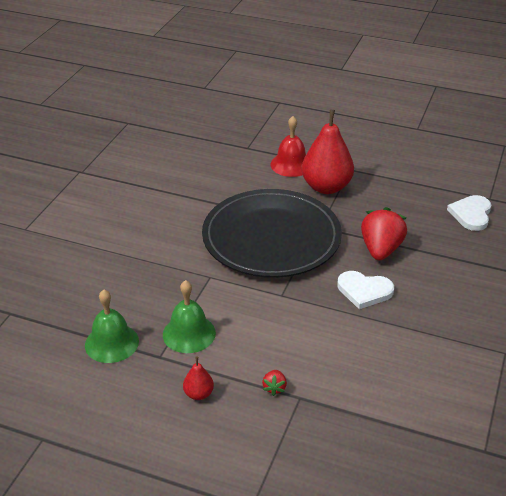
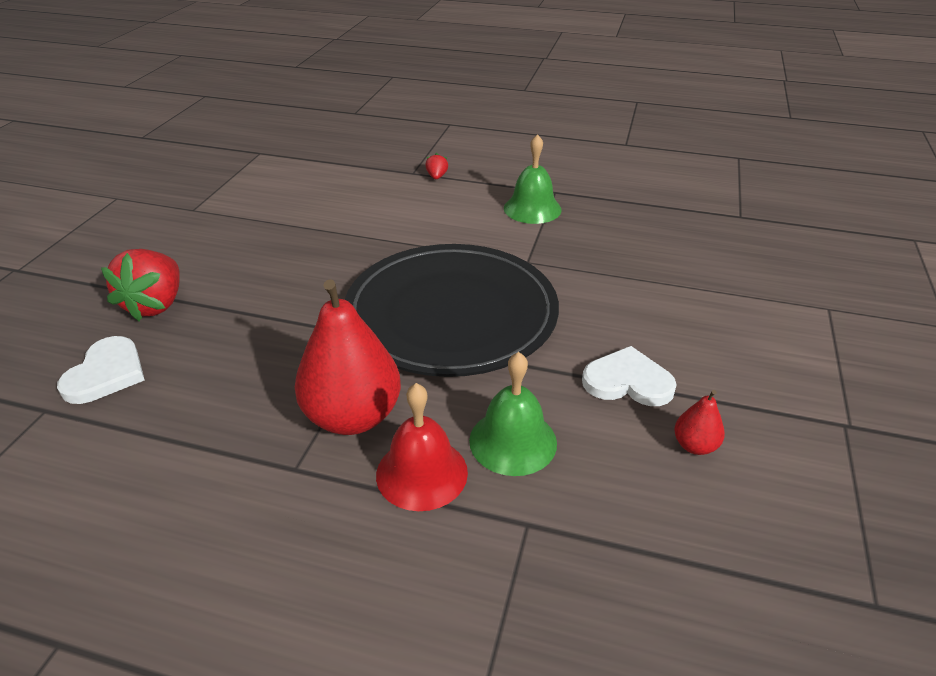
camera: 175 degrees right, 0 degrees up
(111, 343) = (610, 198): green bell -> green bell (513, 441)
(198, 394) = (506, 170): red pear -> red pear (694, 445)
(364, 291) = (328, 255): white heart -> white heart (628, 381)
(381, 250) = (288, 306): red strawberry -> red strawberry (156, 305)

